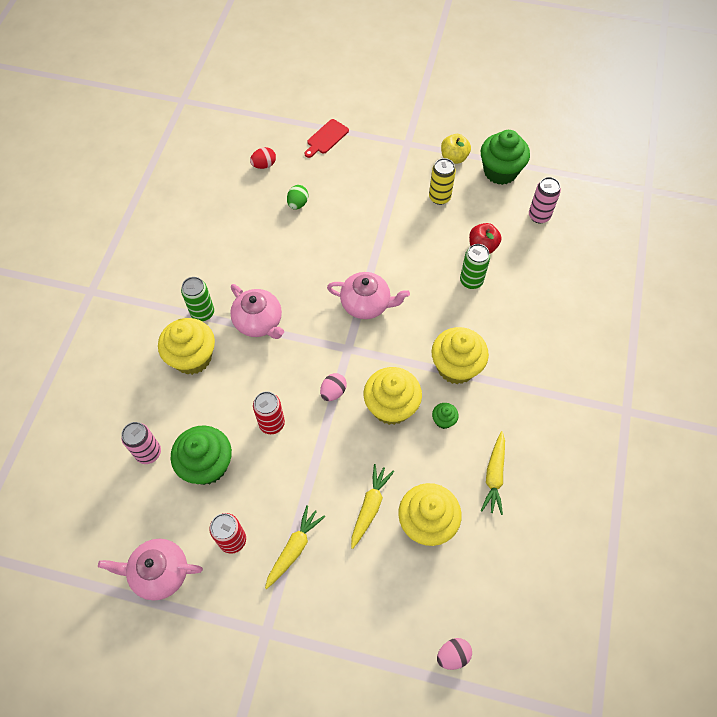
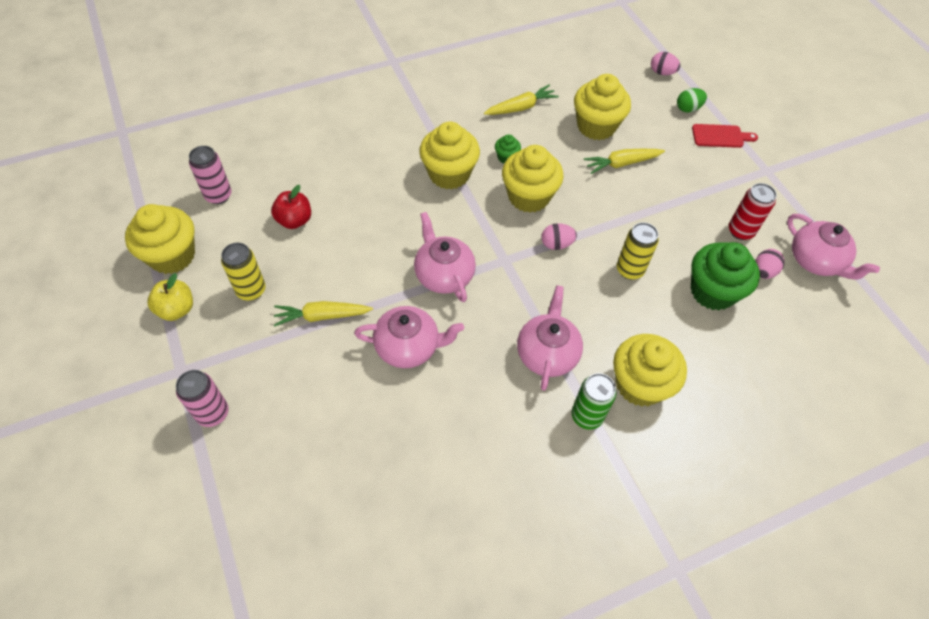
camera: 130 degrees left, 5 degrees down
(148, 453) = (754, 345): pink can -> pink can (213, 413)
(188, 520) = (763, 271): none -> pink egg
(264, 165) = (330, 516): red egg -> none
(272, 423) = (630, 270): red can -> yellow can
(294, 548) = (701, 189): yellow carrot -> yellow carrot (322, 316)
(298, 204) = (365, 427): green egg -> green egg (688, 108)
(326, 138) = (229, 471): red cutting board -> red cutting board (720, 136)
(329, 253) = (408, 347): none -> pink teapot
(471, 281) = (345, 208): green can -> none
(500, 171) = (172, 256): green cupcake -> yellow cupcake

